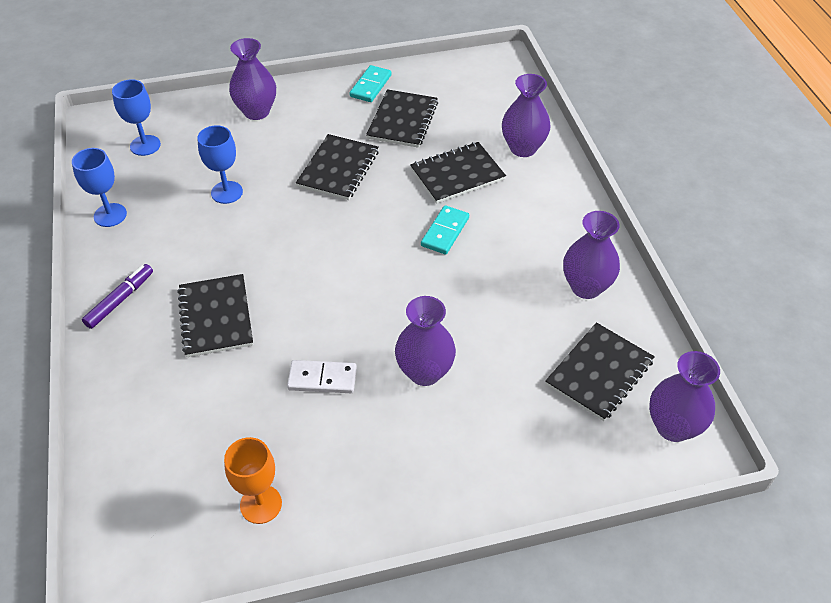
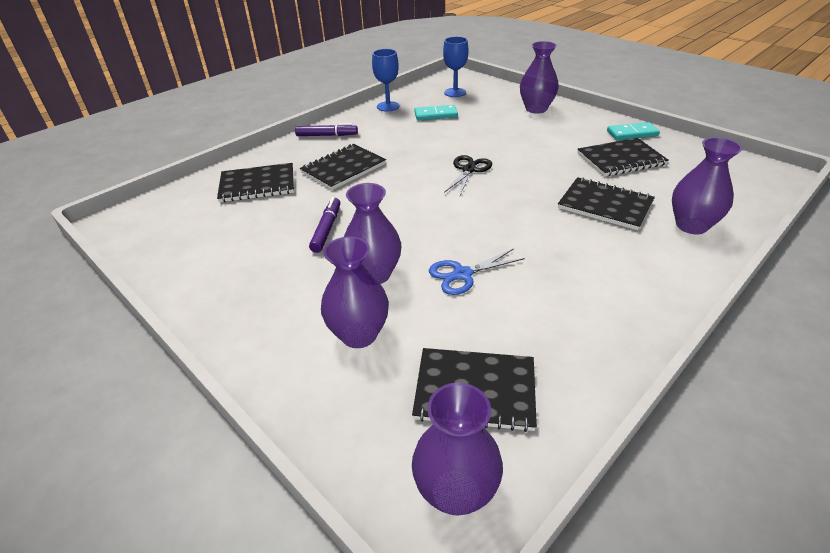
camera: 60 degrees right, 10 degrees down
(227, 192) = (452, 129): blue goblet -> none
(261, 504) = (198, 249): orange goblet -> none
(320, 223) = (469, 170): none -> black scissors
(322, 378) = (327, 229): white domino -> purple marker
(338, 169) = (530, 155): black notebook -> black notebook (257, 184)
(445, 232) = (533, 224): turquoise domino -> turquoise domino (436, 115)
(472, 313) = (462, 274): none -> blue scissors
(586, 287) = (576, 335): purple vase -> purple vase (359, 334)

